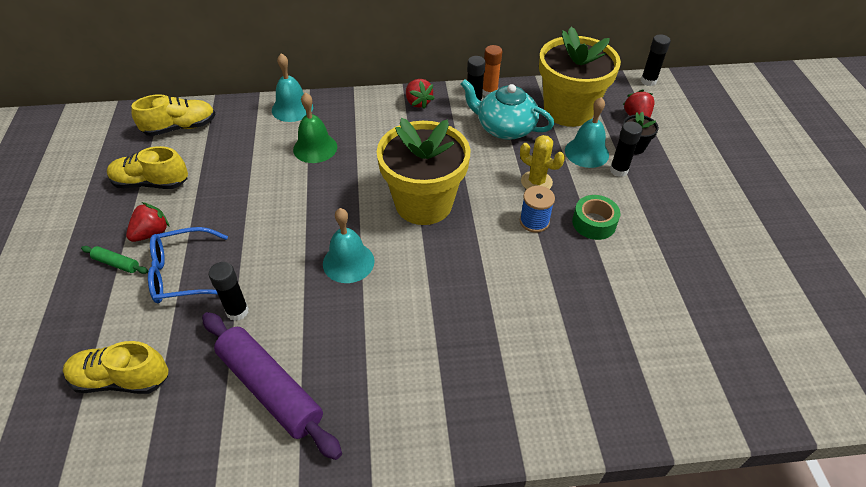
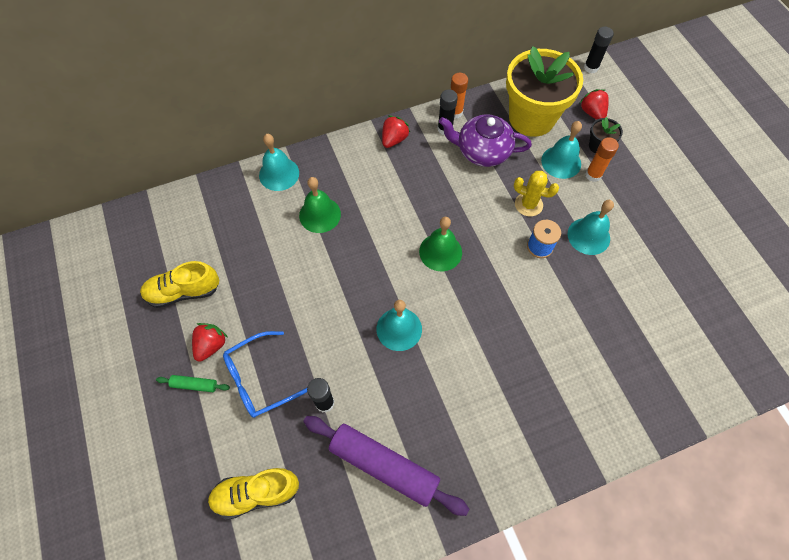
camera: 15 degrees left, 15 degrees up
(180, 127) = (180, 222): yellow shoe -> none
(418, 102) = (394, 139): red strawberry -> red strawberry turned 105 degrees counterclockwise
(423, 203) = (440, 252): yellow flower pot -> green bell
(504, 128) = (482, 151): turquoise teapot -> purple teapot
(594, 223) = (588, 236): green tape -> turquoise bell
(618, 170) = (593, 175): black glue stick -> orange glue stick

